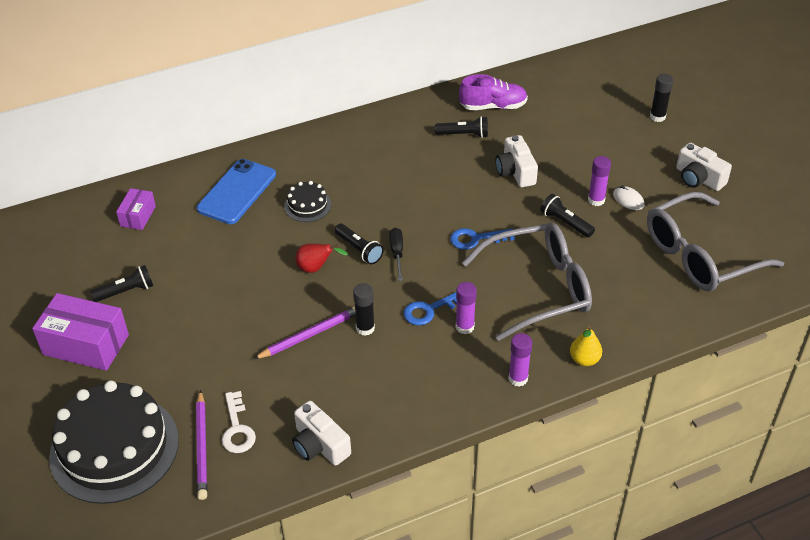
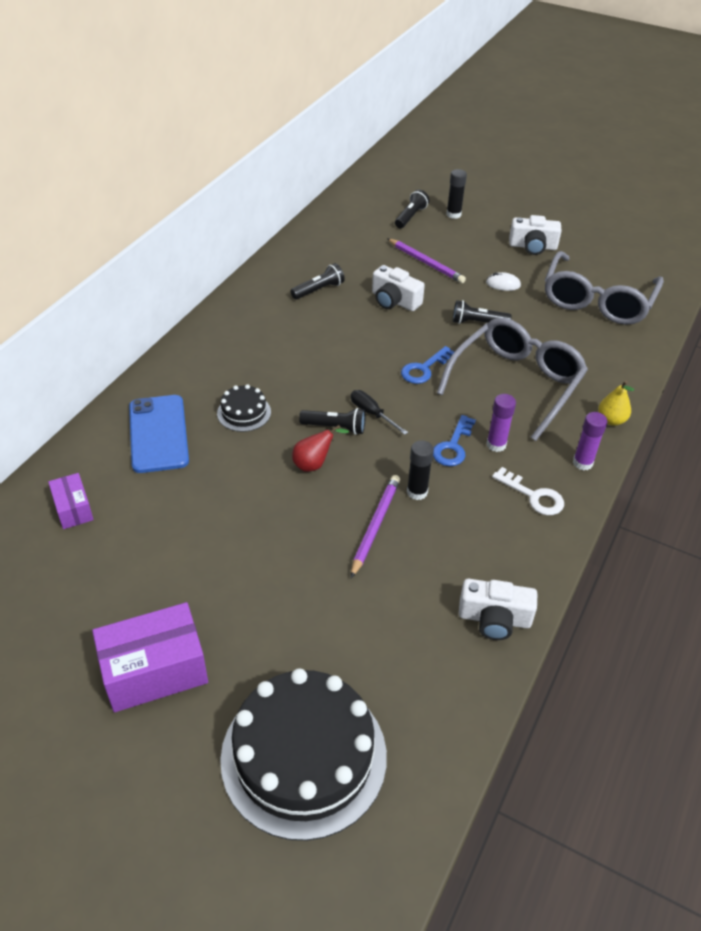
camera: 40 degrees left, 0 degrees up
(126, 291) = (141, 590): black flashlight -> black flashlight (410, 217)
(202, 447) = (391, 693): purple pencil -> purple pencil (426, 263)
(237, 429) = (405, 653): white key -> white key (533, 496)
(493, 106) = (318, 257): purple shoe -> none
(596, 200) = (480, 295): purple glue stick -> none

